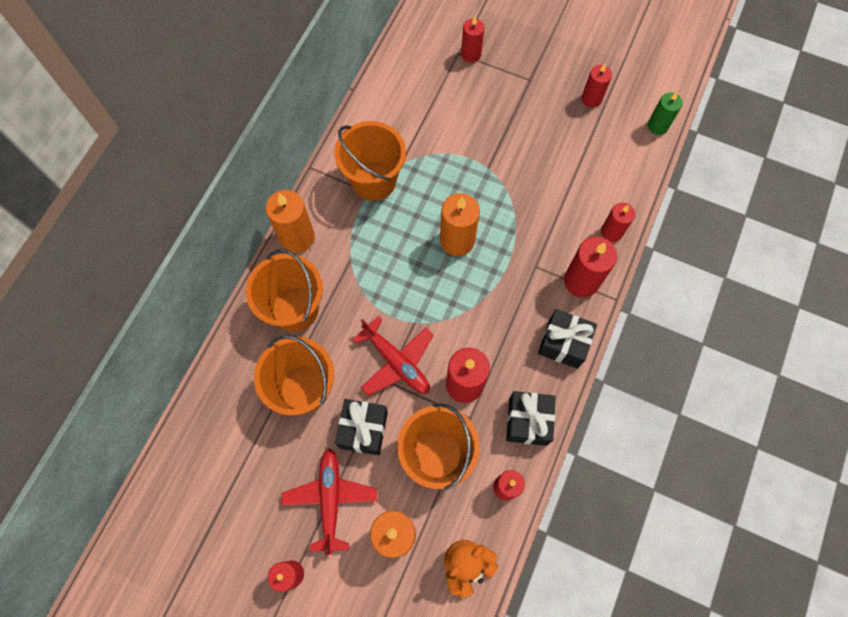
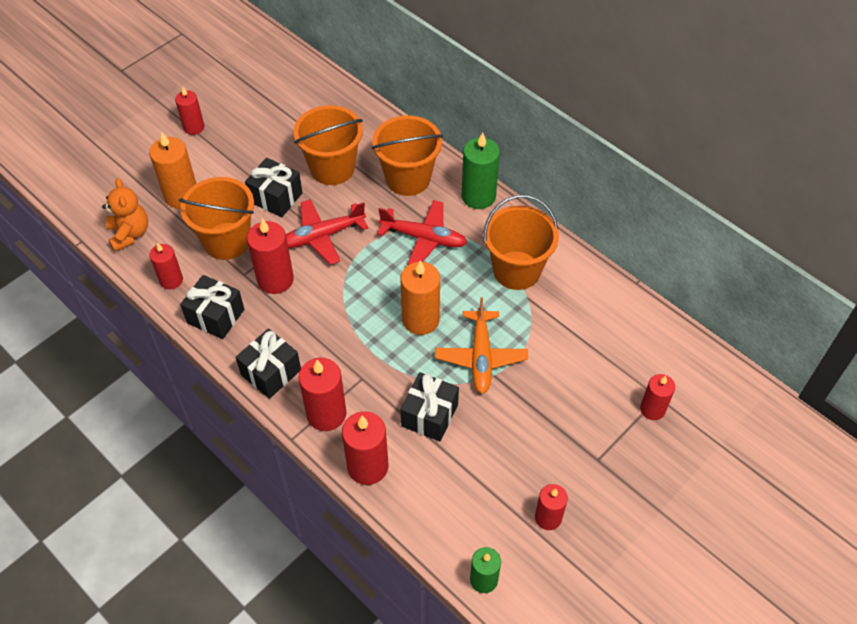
camera: 110 degrees right, 15 degrees down
(297, 237) = (478, 196): orange candle -> green candle
(330, 499) = (233, 163): red plane -> red plane (424, 238)
(475, 182) = (481, 357): none -> orange plane
(546, 203) = (429, 415): none -> black gift
(611, 232) = (368, 466): red candle -> red candle, size x1.57

